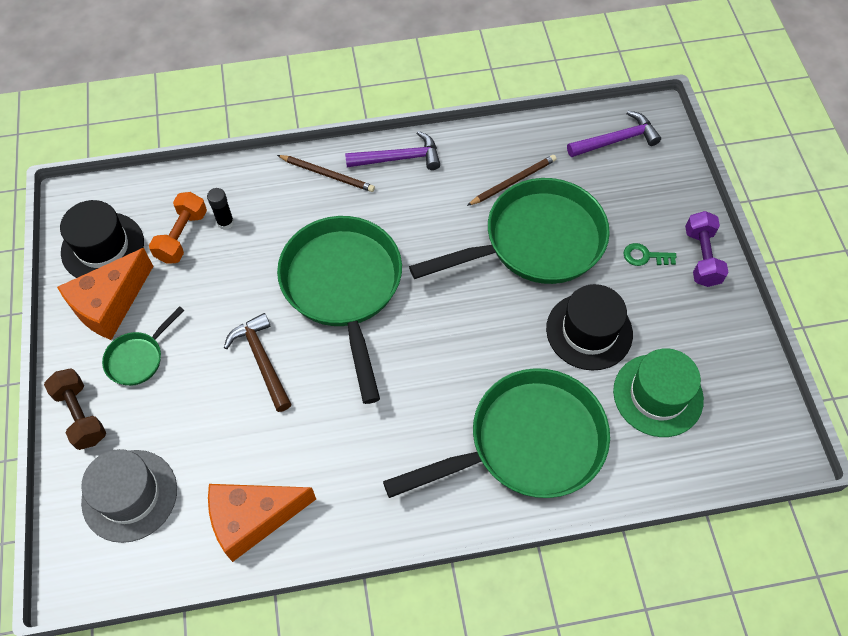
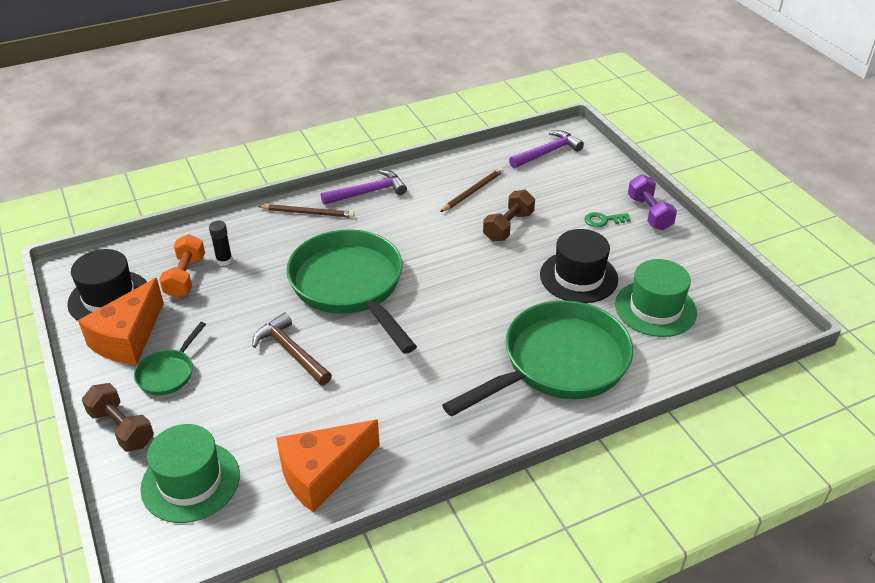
camera: 15 degrees left, 20 degrees down
(129, 495) = (190, 481): grey hat -> green hat
(536, 242) = (508, 226): green pan -> brown dumbbell

